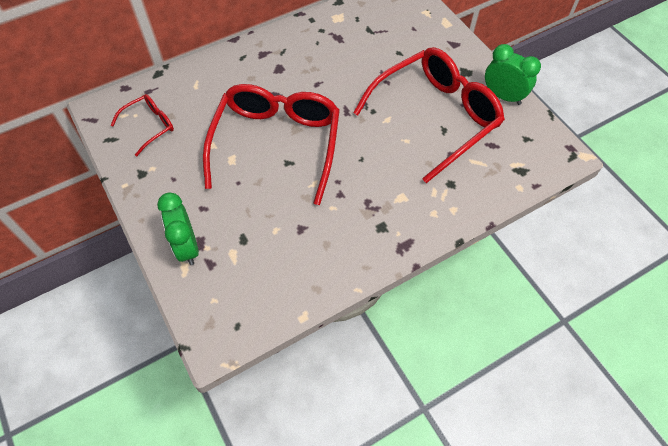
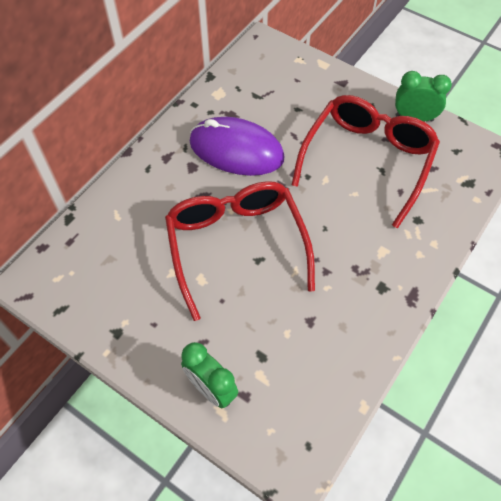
camera: 25 degrees left, 0 degrees up
(150, 126) = (95, 278): red glasses -> none
(324, 68) = (236, 150): none -> purple mouse

